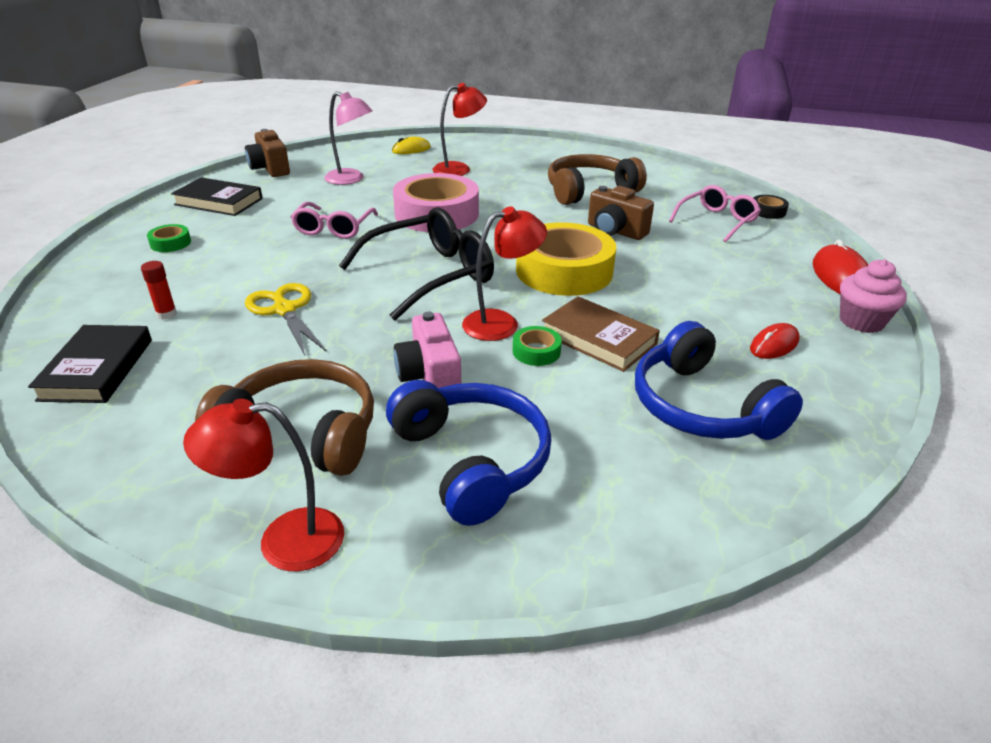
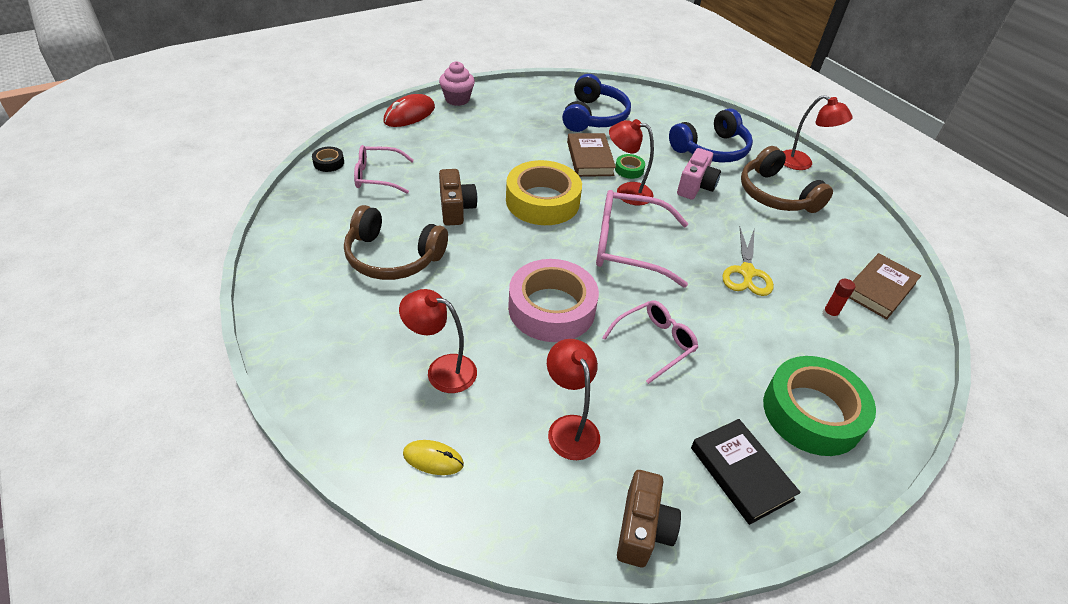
camera: 140 degrees left, 10 degrees up
(97, 369) = (879, 289): black book -> brown book
(170, 243) = (812, 413): green tape -> green tape, size x2.40
(351, 179) = (569, 427): pink lamp -> red lamp
(430, 275) = (628, 247): black glasses -> pink glasses
(471, 461) = (711, 149): blue headphones -> blue headphones turned 135 degrees counterclockwise
(774, 345) = (517, 114): red mouse -> none

